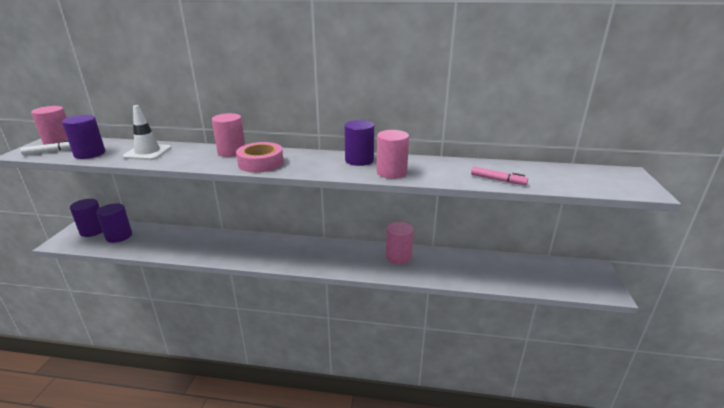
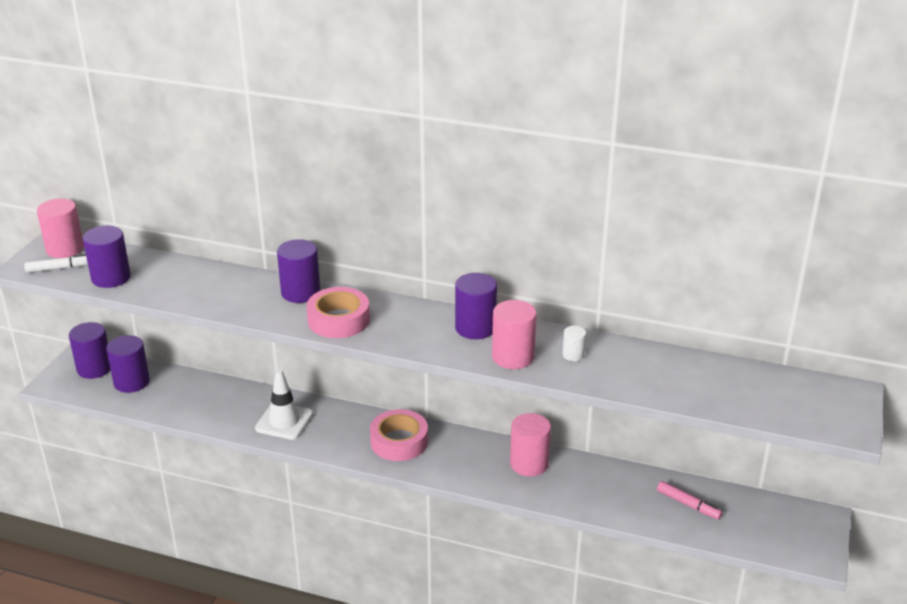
camera: 10 degrees right, 5 degrees up
(148, 152) = (187, 282): white traffic cone -> white traffic cone (284, 421)
(231, 152) = (300, 292): pink cylinder -> purple cylinder
(308, 253) = (399, 441): none -> pink tape
(432, 168) = (573, 355): none -> white cylinder
(498, 180) = (654, 387): pink marker -> pink marker (688, 504)

